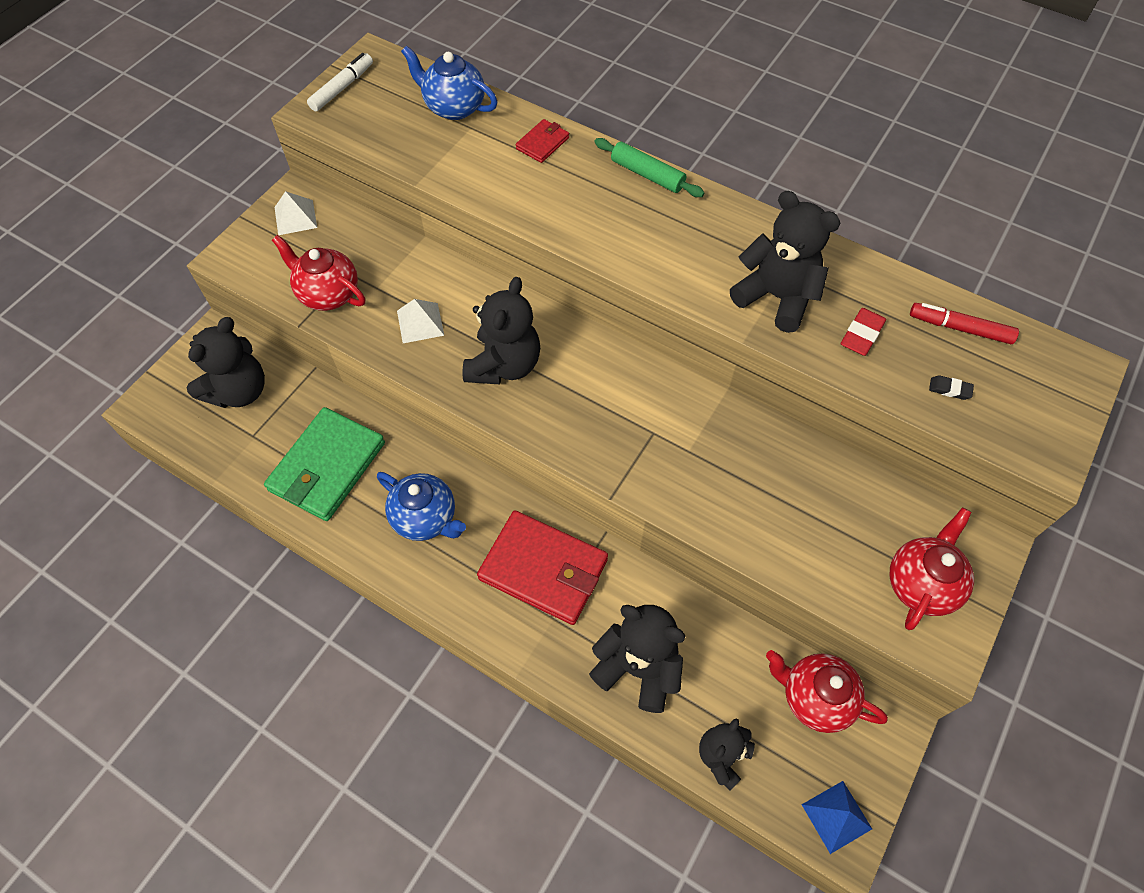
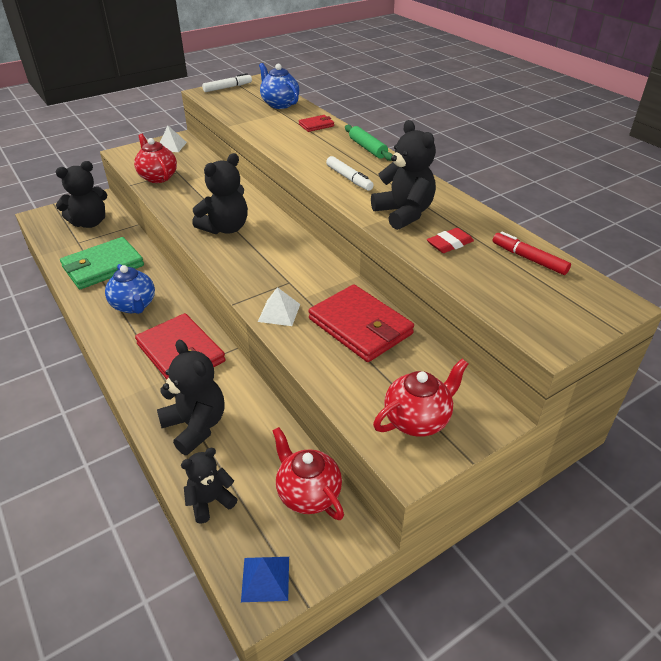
camera: 25 degrees right, 20 degrees down
(420, 323) = (195, 199): white pyramid -> white pyramid (279, 312)
(664, 249) = (349, 178): none -> white marker
(782, 472) = (360, 326): none -> red wallet
(949, 389) = (495, 285): black eraser -> none

